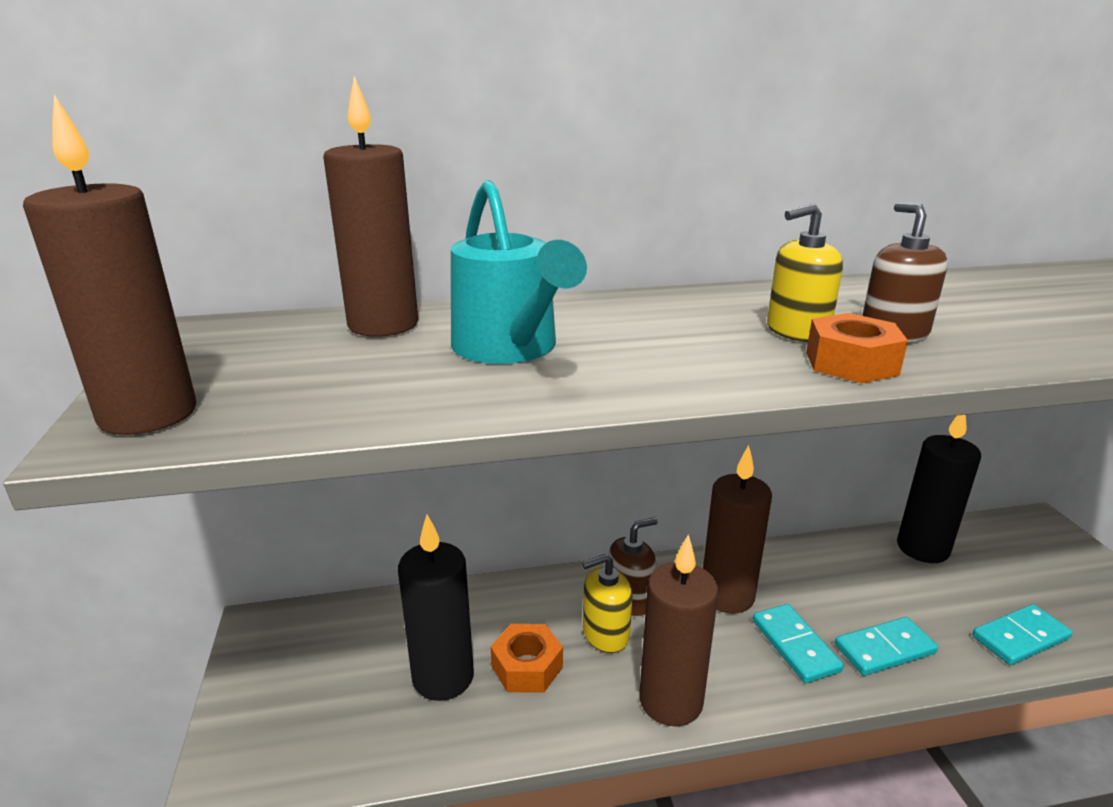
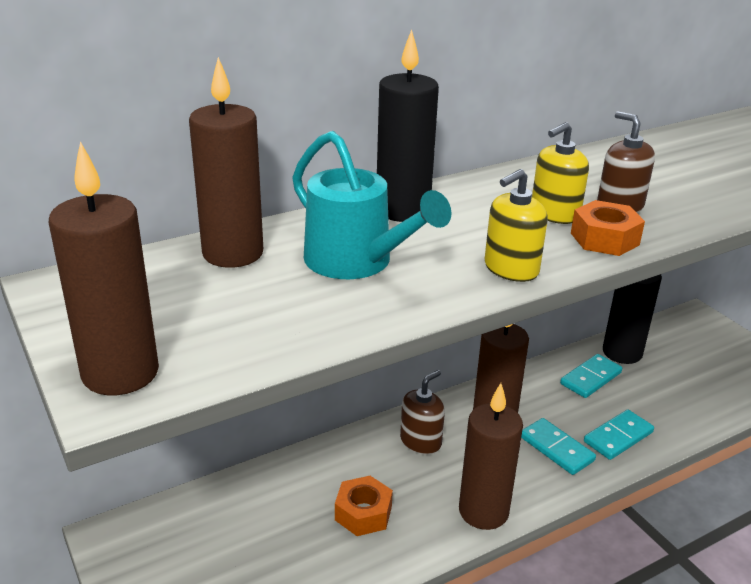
camera: 20 degrees left, 5 degrees up
(443, 677) = (299, 538): black candle -> black candle (402, 210)
(605, 634) = (413, 473): yellow soap dispenser -> yellow soap dispenser (511, 269)
(1020, 638) = (703, 408): turquoise domino -> turquoise domino (591, 378)

